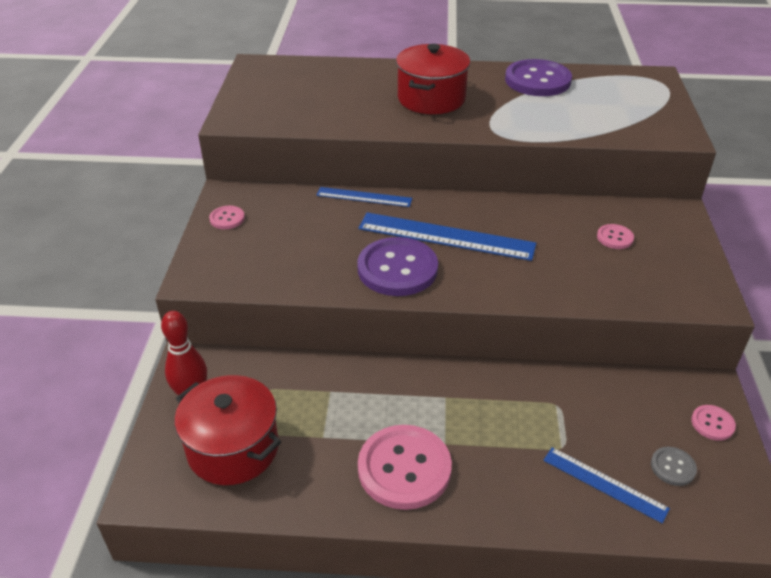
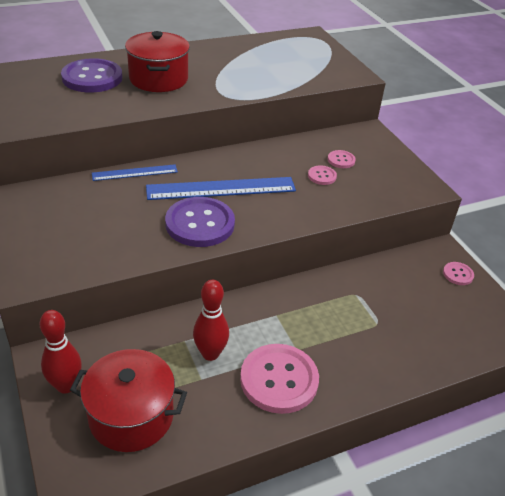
camera: 30 degrees left, 0 degrees up
(227, 218) = (22, 219): pink button -> pink button (322, 176)
(348, 414) = (210, 353): none -> red bowling pin
(537, 80) = (231, 51): purple button -> purple button (92, 78)
(604, 484) = (418, 339): blue ruler -> none
(673, 467) = (452, 312): grey button -> none

